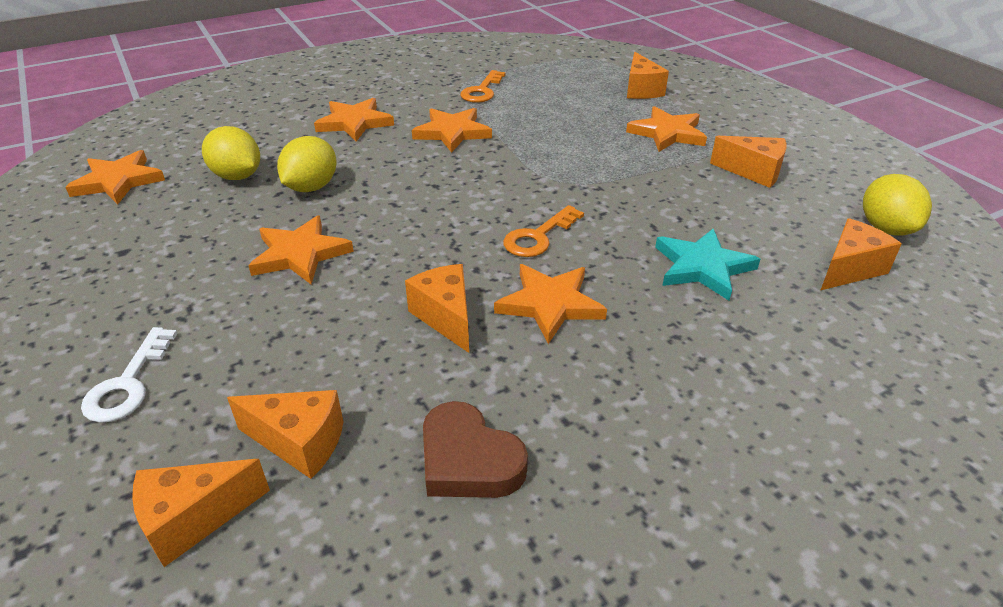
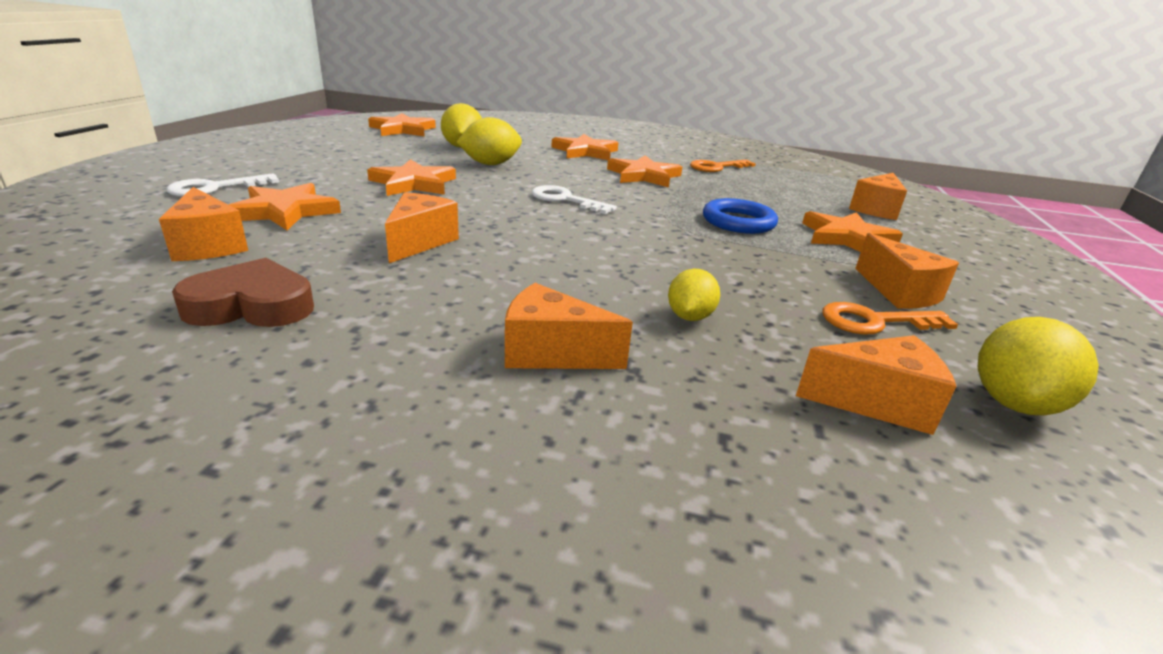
camera: 40 degrees right, 10 degrees down
(193, 519) = (96, 243): orange cheese -> orange cheese (551, 353)
(452, 199) = (565, 200): none -> white key
(468, 460) = (252, 305): brown heart -> brown heart turned 90 degrees clockwise
(538, 237) = (582, 239): orange key -> orange key (875, 322)
(550, 304) = (502, 271): orange star -> orange star (285, 211)
(592, 154) = (738, 222): none -> blue ring
(702, 267) = (689, 317): turquoise star -> yellow lemon

